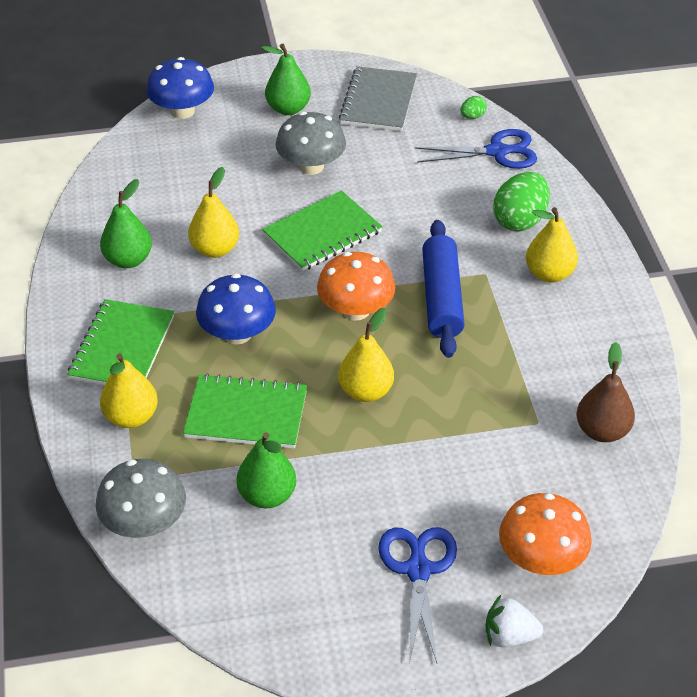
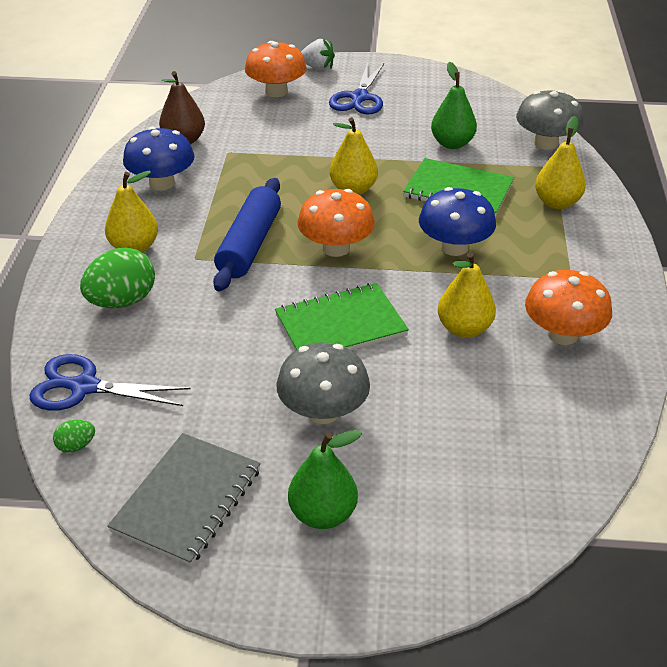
camera: 165 degrees left, 5 degrees down
(122, 347) = (566, 254): green notebook -> none
(128, 260) = (562, 334): green pear -> orange mushroom
(182, 111) = (483, 544): blue mushroom -> blue mushroom (162, 183)

